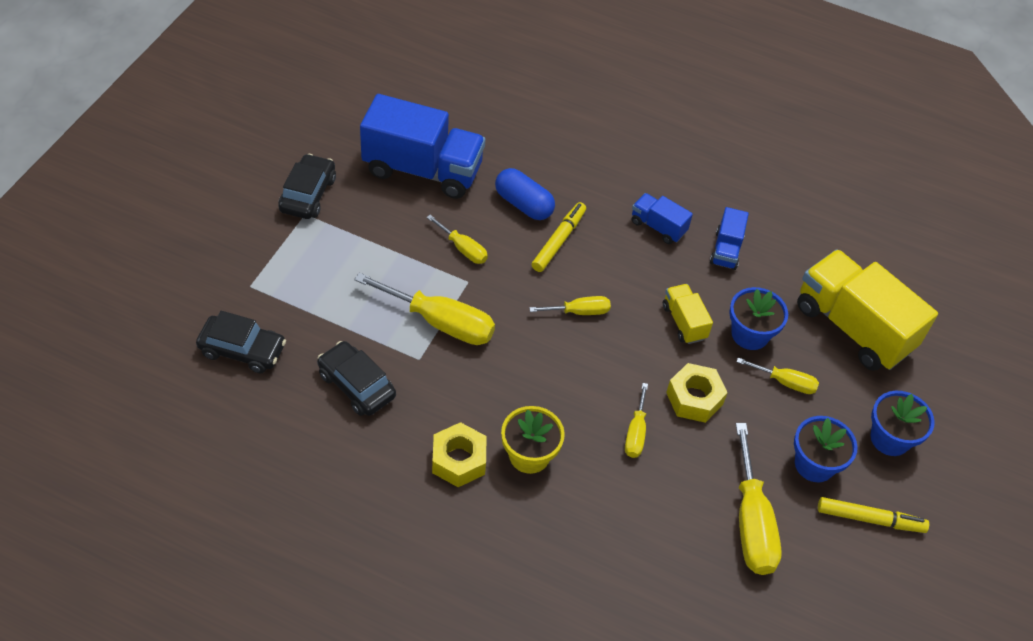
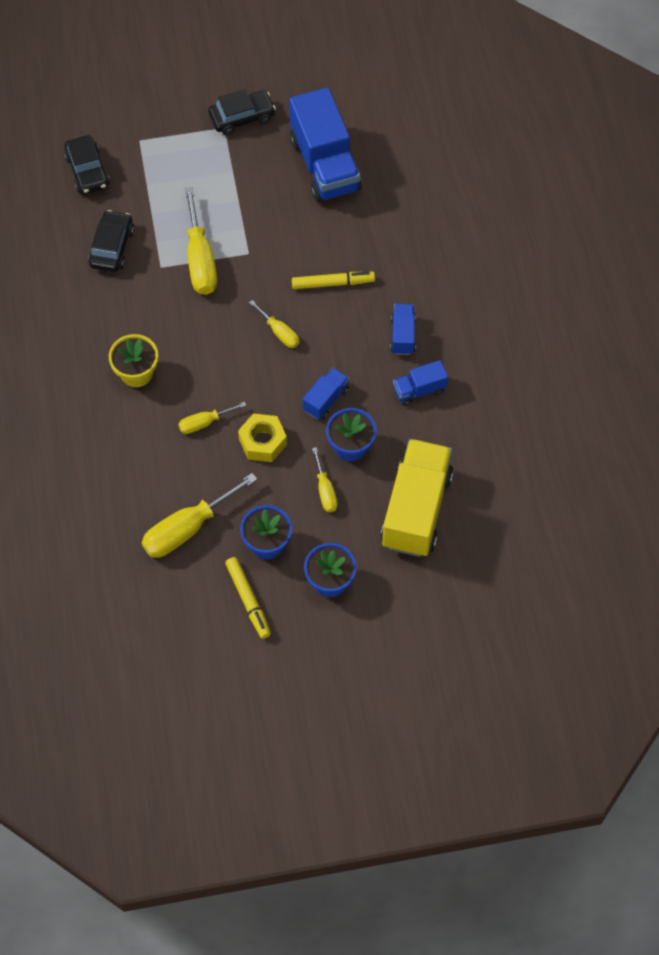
camera: 60 degrees right, 10 degrees up
(459, 460) = (101, 337): yellow nut -> none
(463, 249) = (274, 233): yellow screwdriver -> none
(523, 204) = (348, 242): blue capsule -> none
(684, 322) = (326, 400): yellow truck -> blue truck

